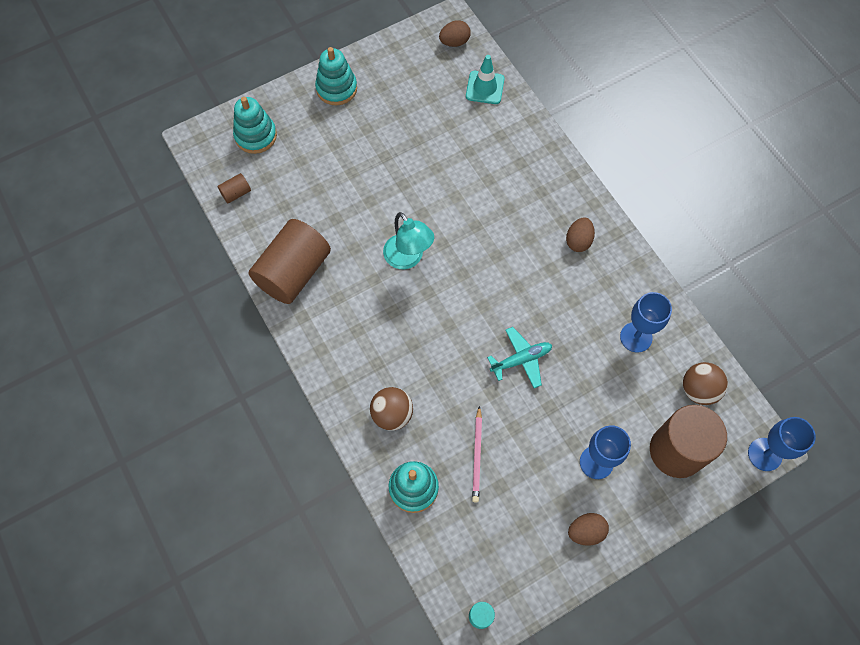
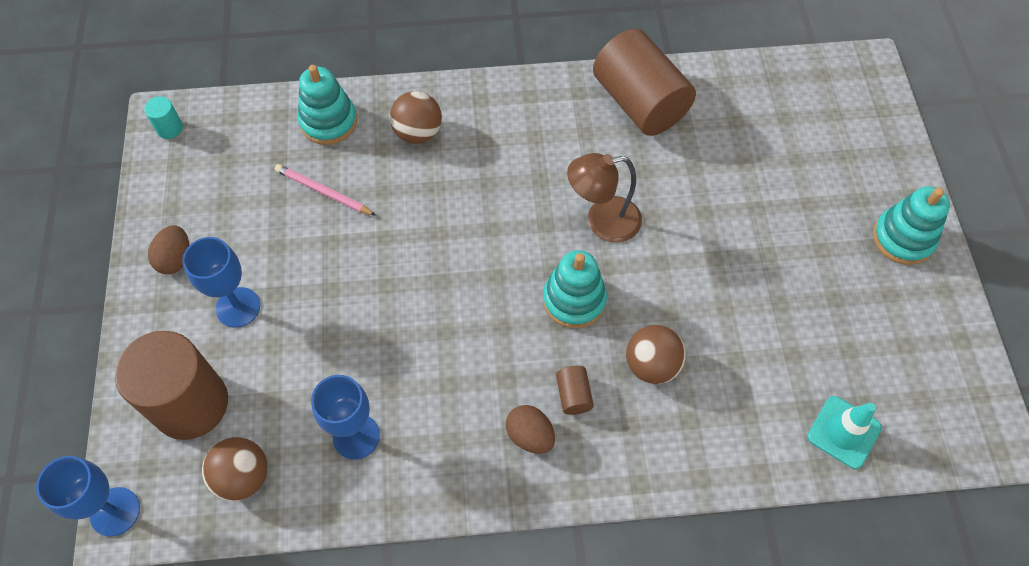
camera: 115 degrees right, 5 degrees down
(236, 193) = (773, 82): brown cylinder -> brown cylinder (573, 395)
(256, 136) = (853, 125): turquoise stacking toy -> turquoise stacking toy (574, 300)
(408, 258) = (602, 221): turquoise lamp -> brown lamp
(454, 42) = (947, 427): brown egg -> none
(497, 193) = (651, 365): none -> brown ball
(521, 360) = (405, 286): turquoise plane -> none

